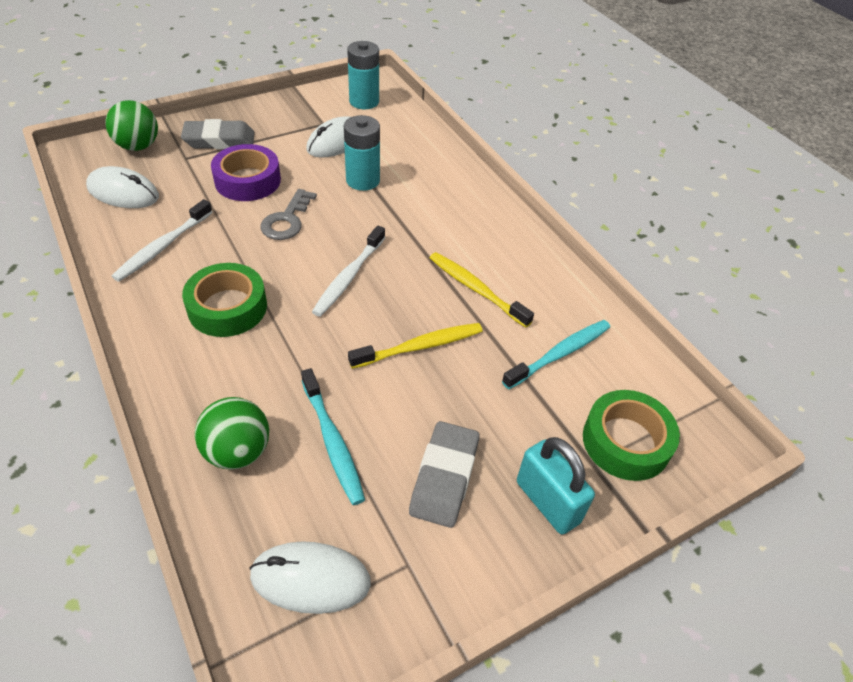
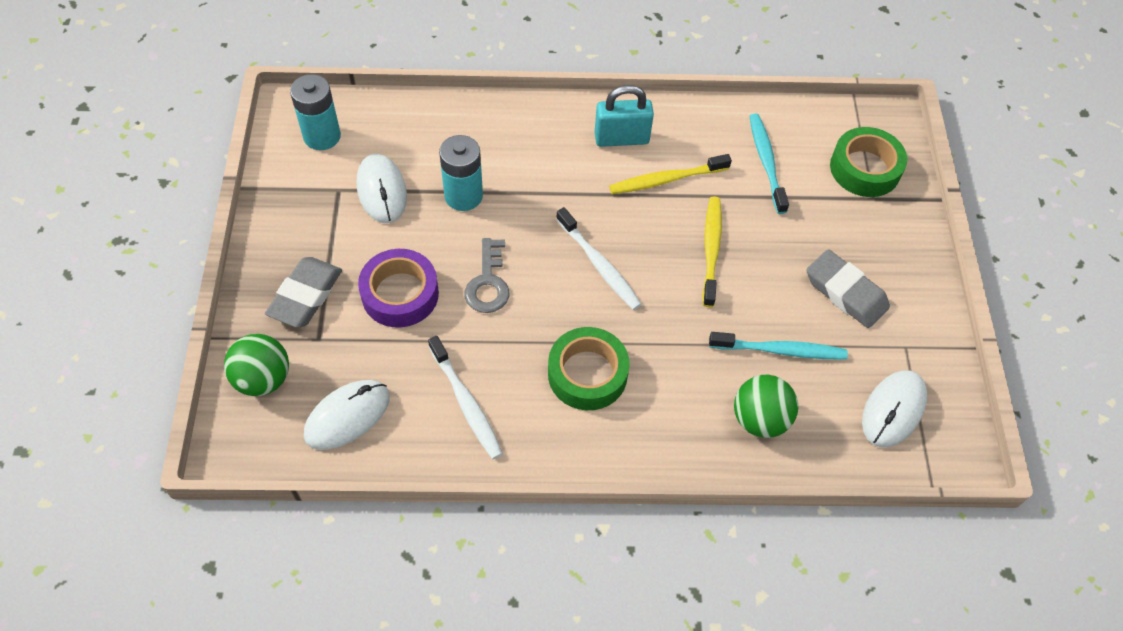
camera: 60 degrees left, 10 degrees up
(287, 220) = (488, 283): grey key -> grey key turned 45 degrees clockwise
(547, 502) = (893, 241): turquoise padlock -> turquoise padlock (621, 138)

